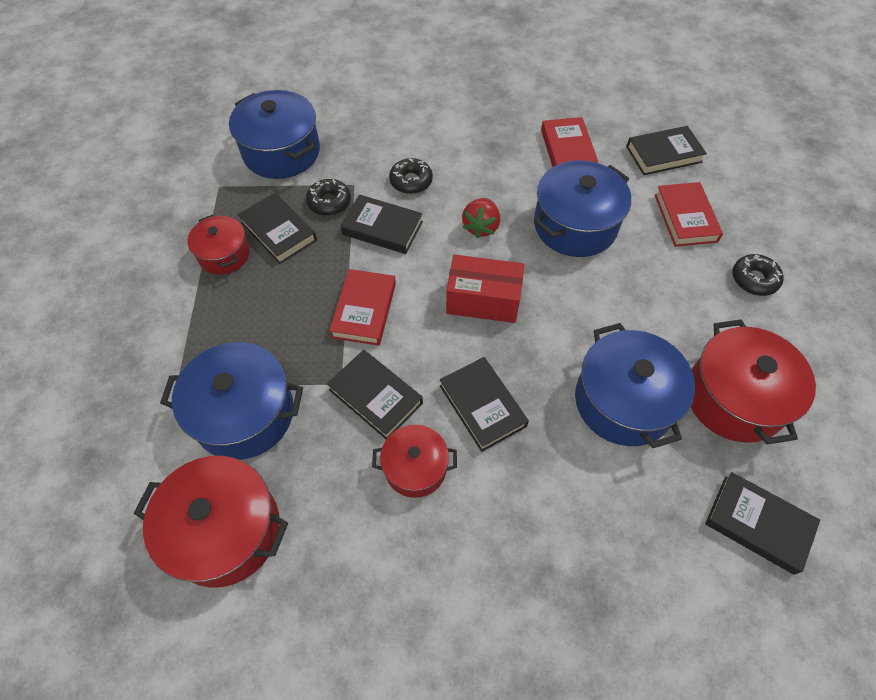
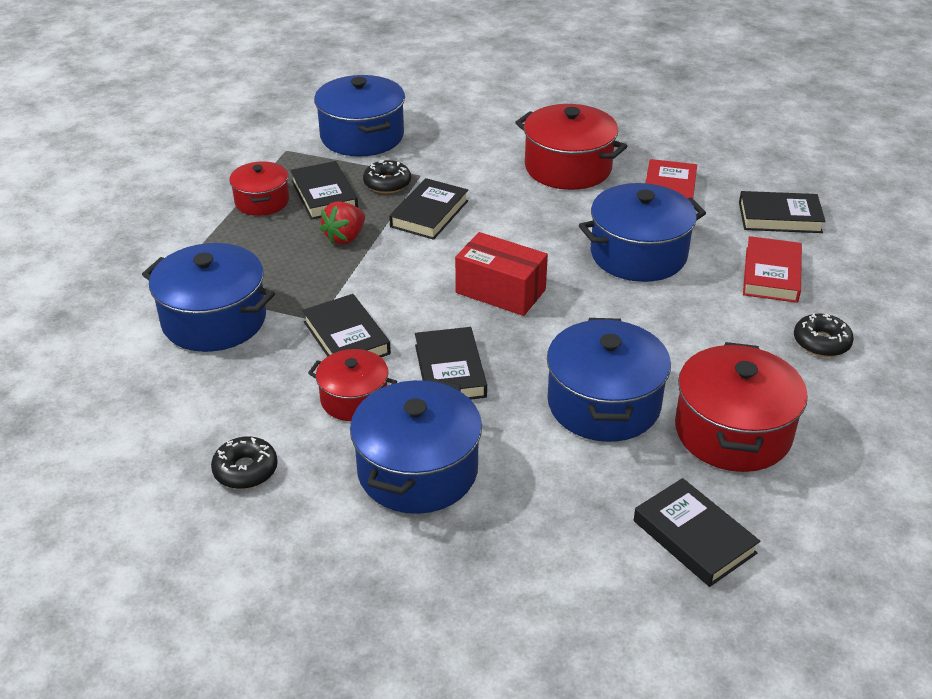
camera: 20 degrees right, 20 degrees down
(226, 530) = (150, 397): red pot -> red pot (568, 168)
(364, 310) = (373, 271): red book -> none
(382, 228) = (429, 214): black book -> black book turned 75 degrees clockwise
(411, 181) = (481, 184): black donut -> black donut (245, 470)
(481, 227) = (533, 234): red strawberry -> red strawberry (345, 237)
(508, 532) = (417, 470): none -> blue pot

